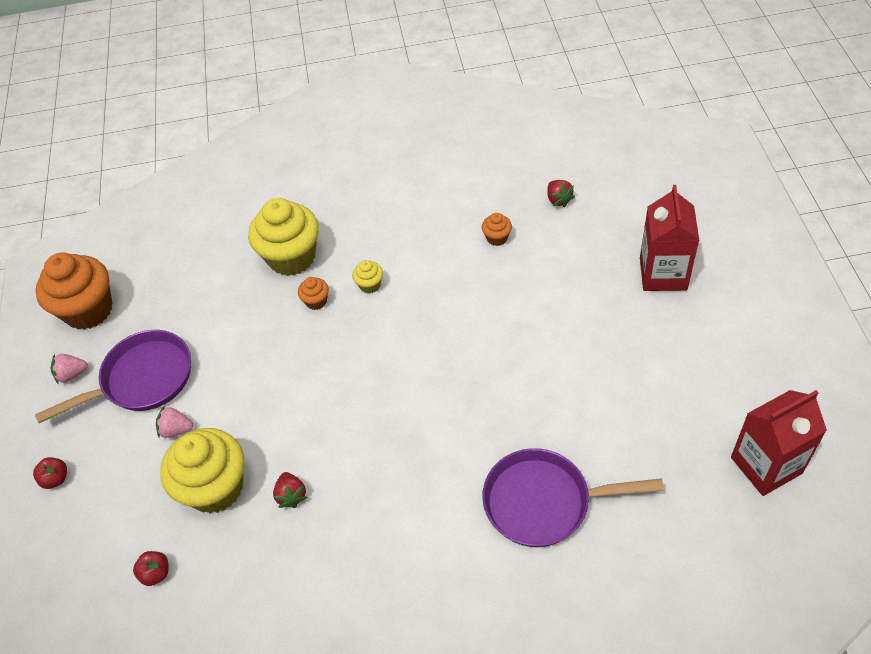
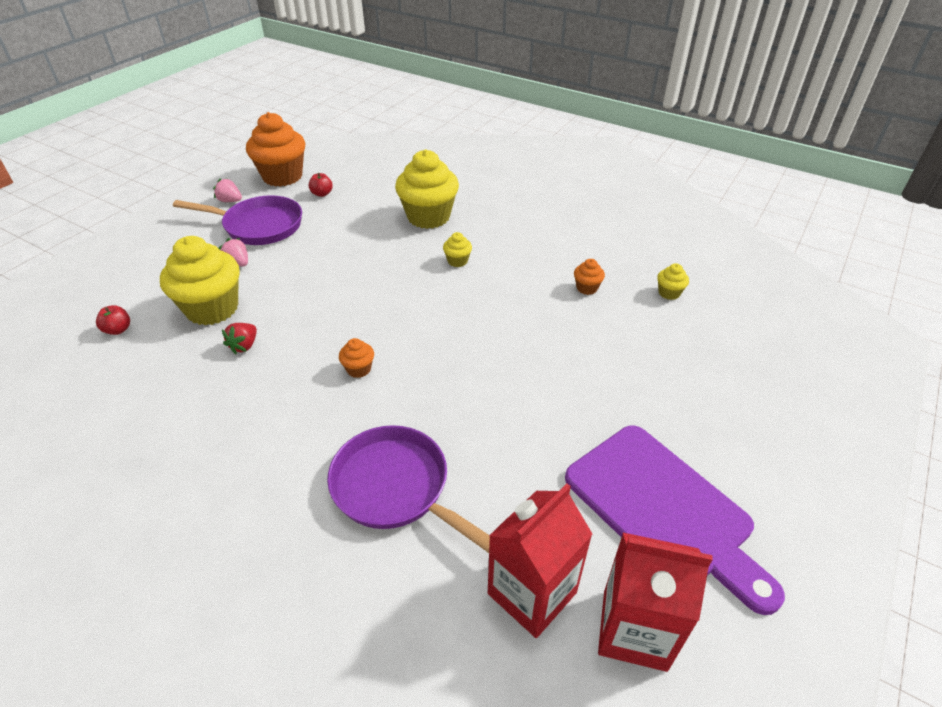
camera: 35 degrees right, 10 degrees down
(56, 479) = (149, 244): red apple -> red apple (322, 194)
(316, 301) = (411, 249): orange cupcake -> orange cupcake (359, 369)
(558, 200) = (669, 293): red strawberry -> yellow cupcake
(663, 274) = (706, 398): red carton -> red carton (532, 593)
(712, 377) = (663, 510): none -> purple cutting board

